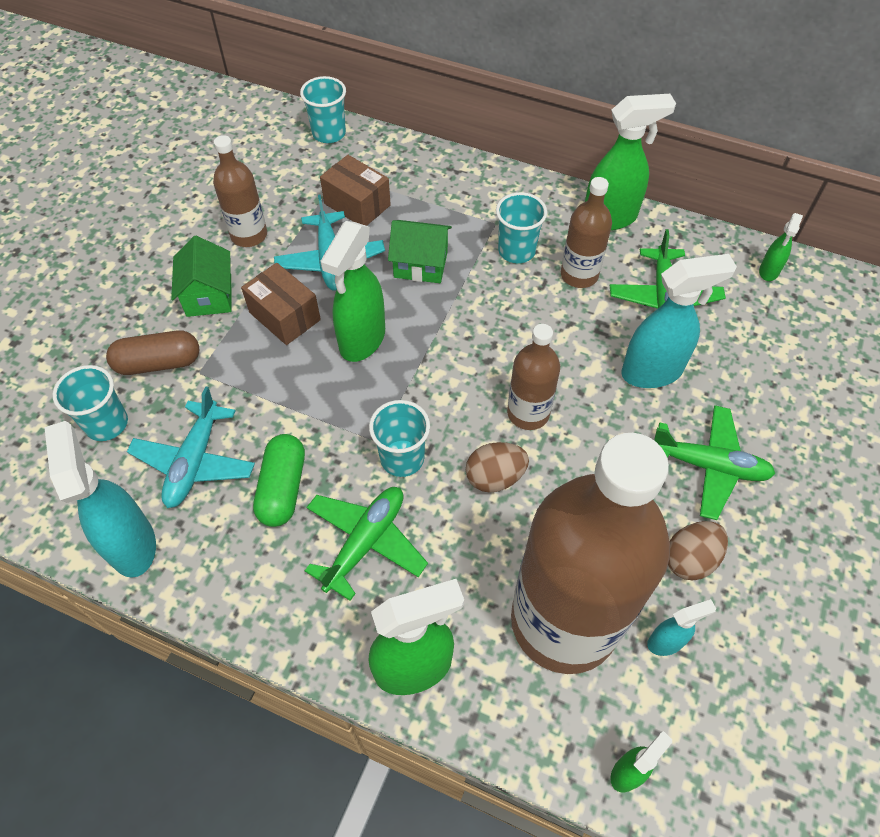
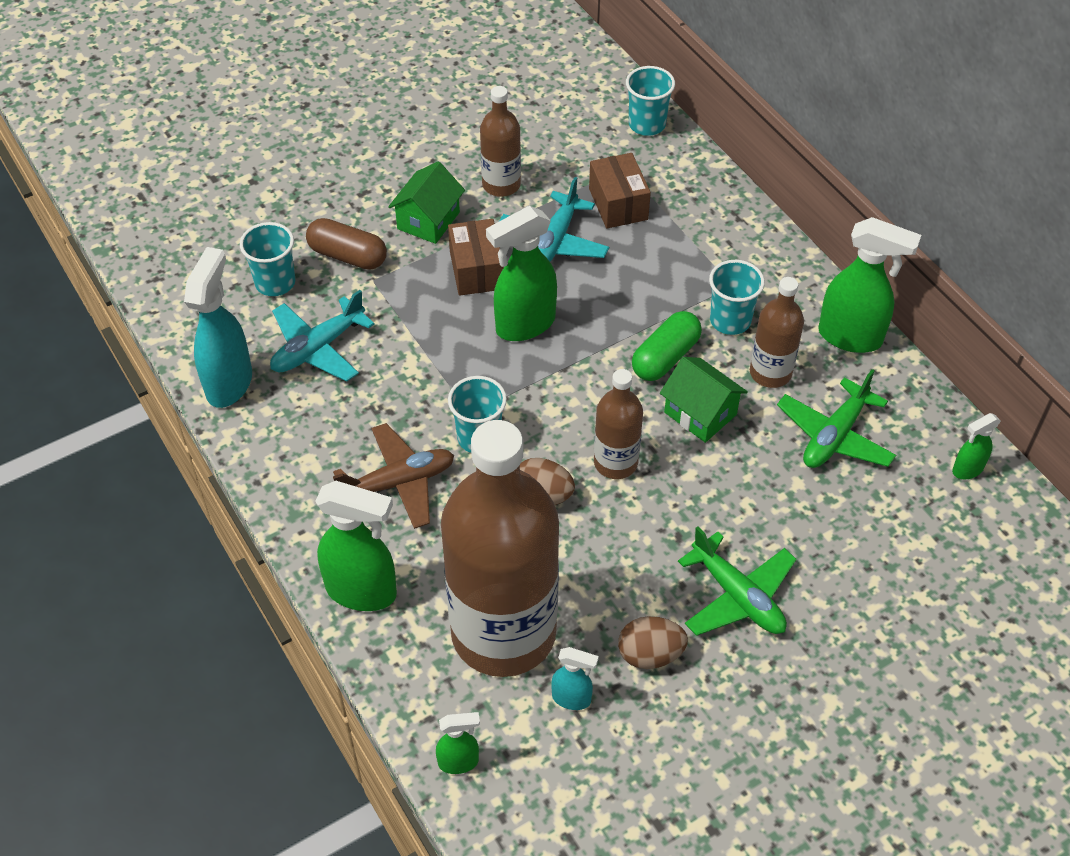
camera: 35 degrees right, 5 degrees down
(282, 488) = (368, 406): green capsule -> green capsule (665, 357)
(365, 542) = (398, 483): green plane -> brown plane
(420, 264) = (630, 287): green house -> green house (700, 413)
(652, 372) = (761, 492): turquoise spray bottle -> none

